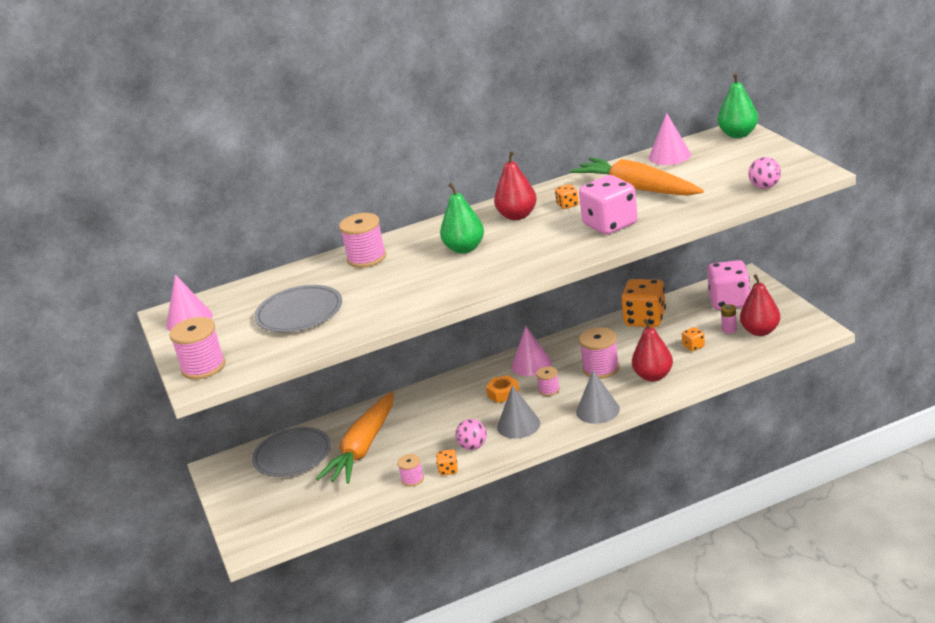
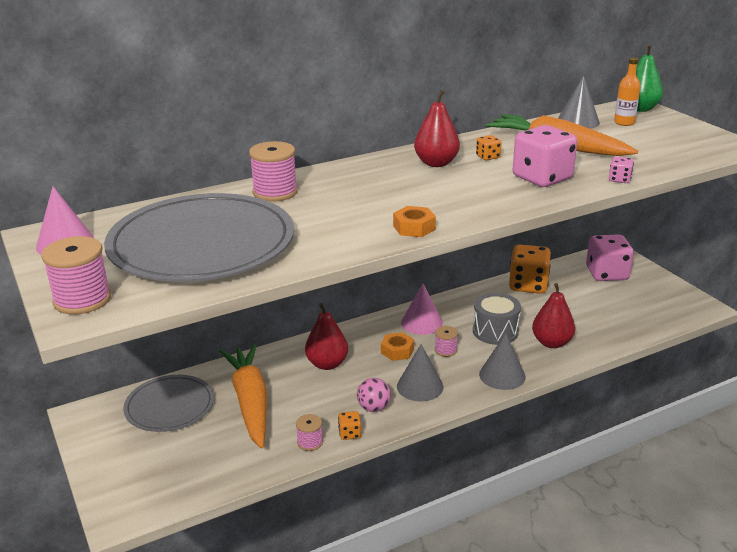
camera: 10 degrees left, 0 degrees up
(299, 312) = (202, 244): grey plate -> grey plate, size x1.77
(363, 447) = (250, 402): orange carrot -> orange carrot turned 150 degrees clockwise
(465, 249) = (386, 190): green pear -> none
(480, 284) = (414, 227): none -> orange nut
(601, 368) = (495, 331): pink spool -> grey drum
(669, 156) = (578, 121): pink cone -> grey cone
(682, 220) = (619, 179): none -> pink dice
(693, 346) = (584, 315): orange dice -> none
(715, 153) = (624, 122): none -> orange bottle
(729, 329) = (615, 301): pink battery -> none
(760, 331) = (646, 304): red pear -> red pear (327, 364)
(765, 187) = (692, 155): pink ball -> none

